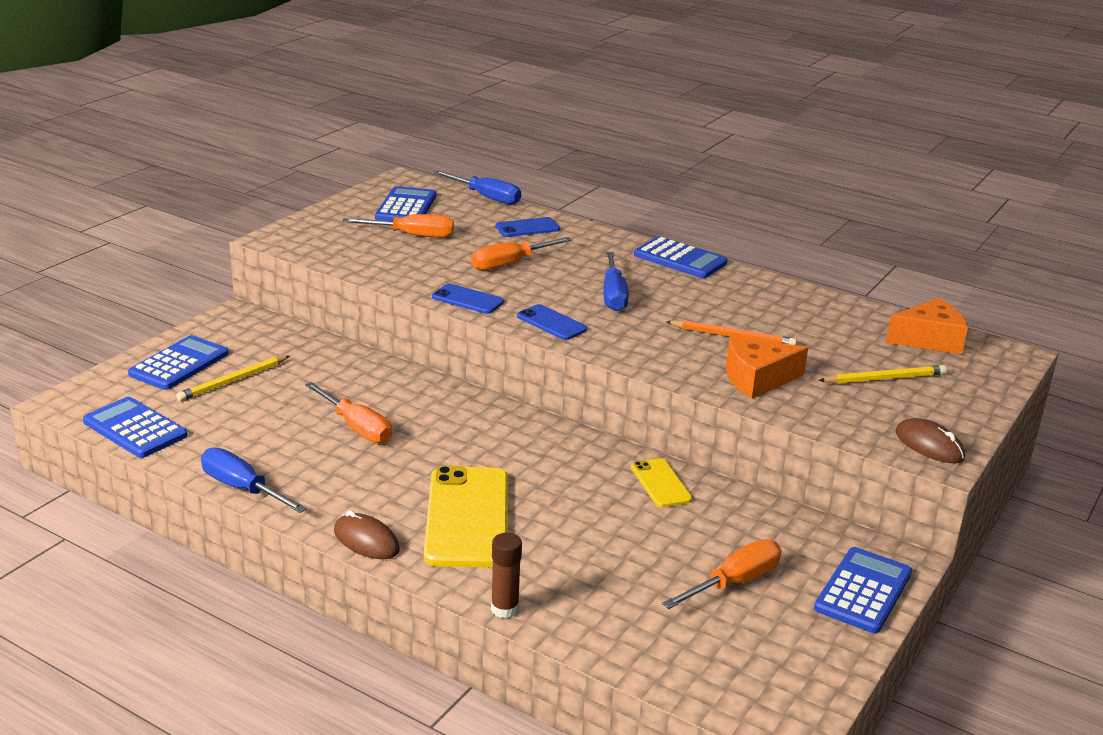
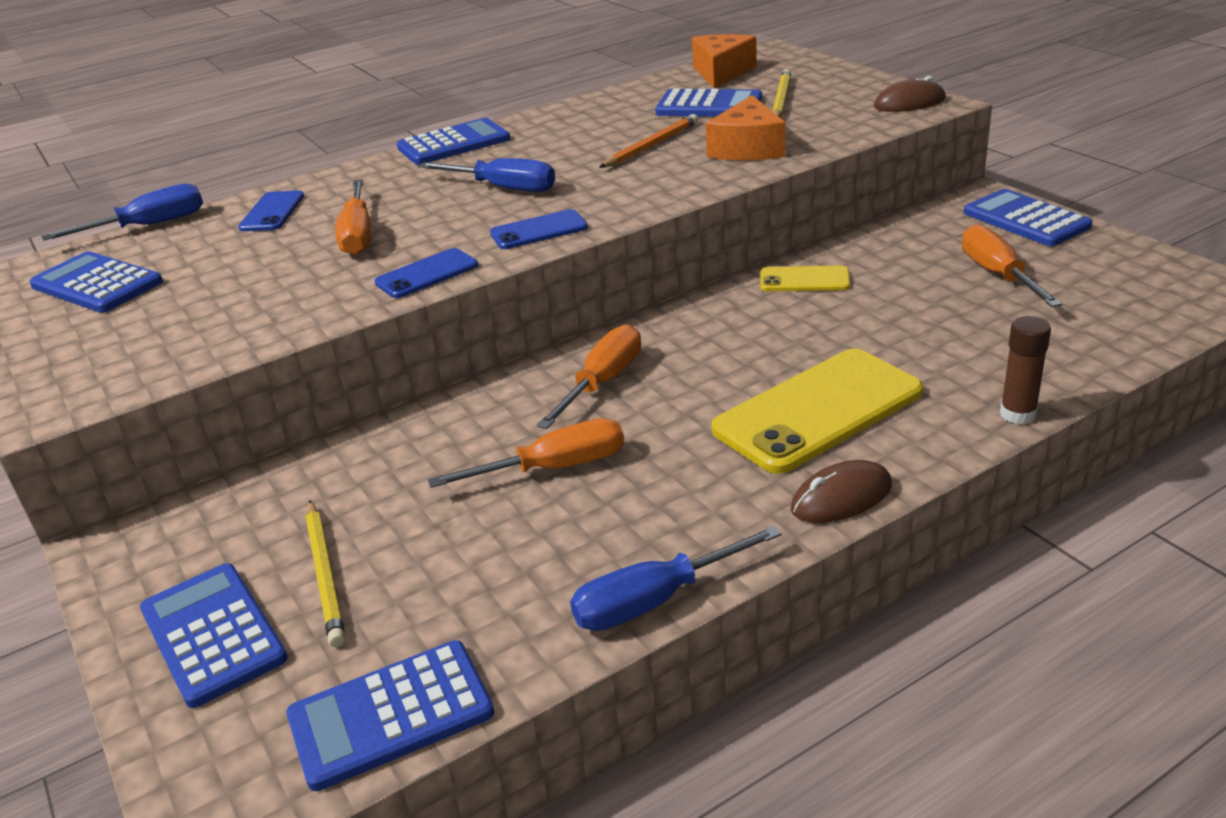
camera: 60 degrees left, 5 degrees up
(413, 235) = (195, 289): orange screwdriver -> orange screwdriver (603, 382)
(467, 517) = (818, 411): yellow phone -> yellow phone turned 60 degrees counterclockwise
(840, 347) = (709, 106): none -> blue calculator

